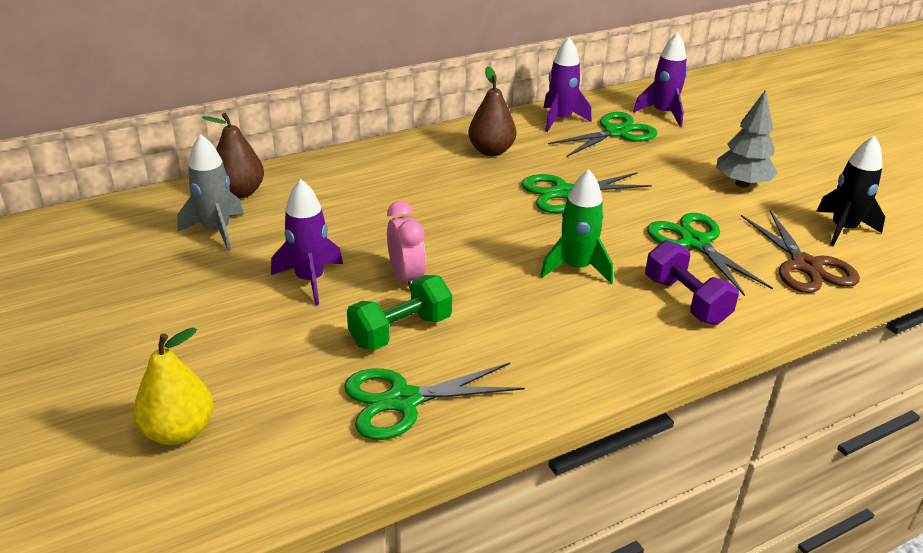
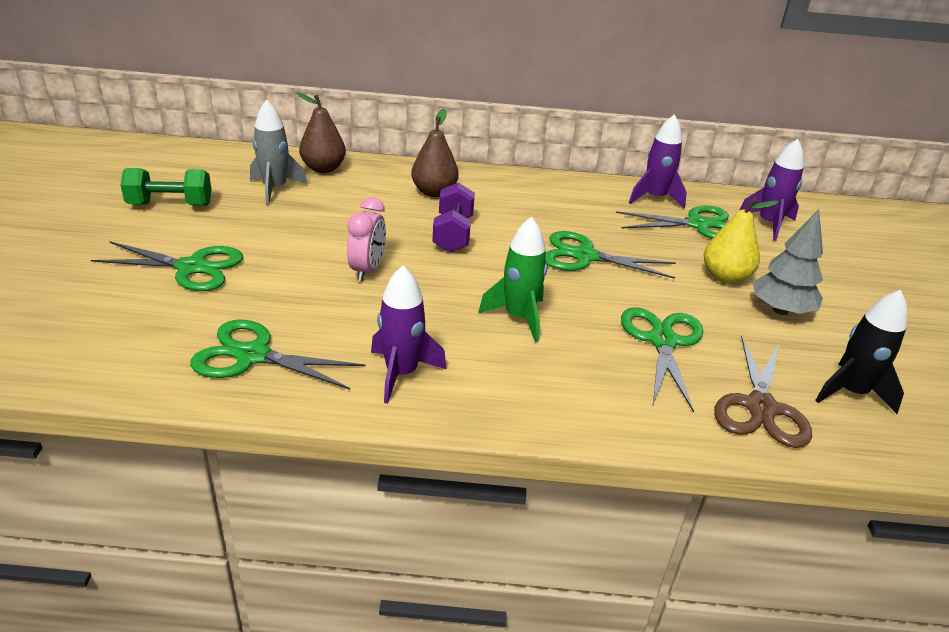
camera: 30 degrees right, 0 degrees up
(179, 431) = (87, 307): yellow pear -> yellow pear (725, 277)
(236, 345) = (191, 268): none -> green scissors
(310, 280) = (296, 244): purple rocket -> purple rocket (401, 373)
(400, 331) = (314, 306): green dumbbell -> green dumbbell (170, 205)
(491, 151) = (558, 202): brown pear -> brown pear (434, 192)
(686, 300) = (589, 385): purple dumbbell -> purple dumbbell (453, 234)

